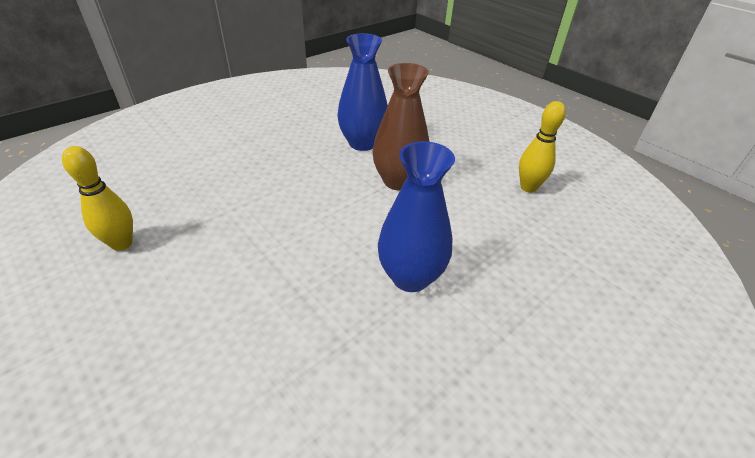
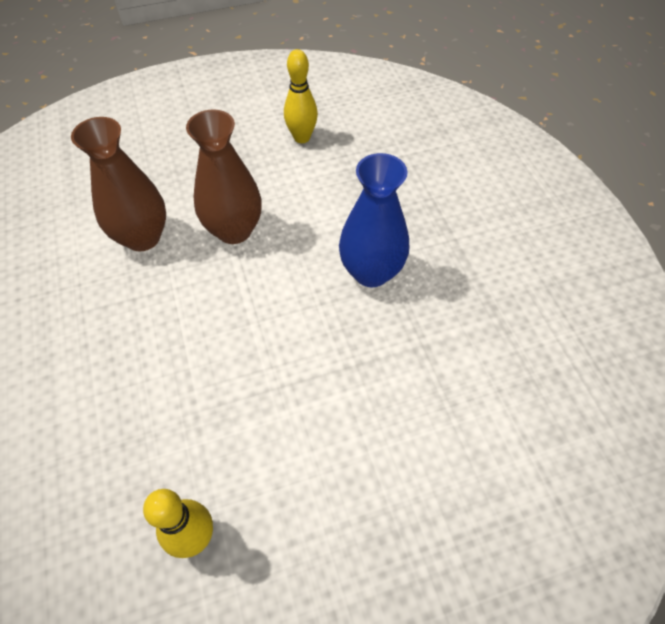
camera: 65 degrees left, 15 degrees up
(362, 143) = (142, 237): blue vase -> brown vase

